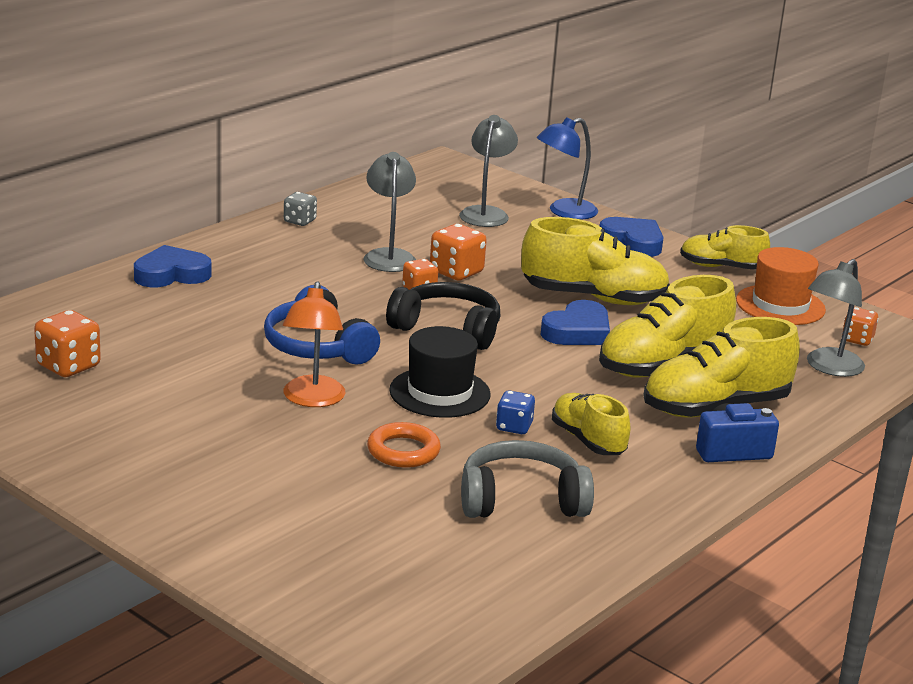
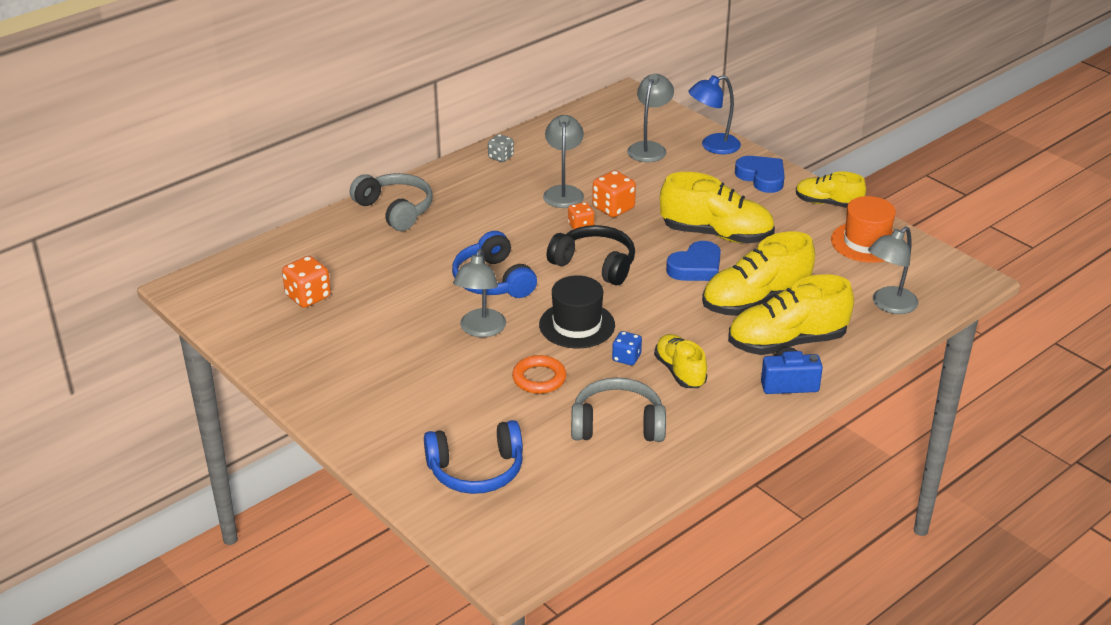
camera: 10 degrees right, 10 degrees up
(171, 274) = (395, 210): blue heart -> grey headphones
(312, 399) = (480, 330): orange lamp -> grey lamp
(340, 556) = (476, 470): none -> blue headphones
(857, 339) = (920, 277): orange dice -> none

